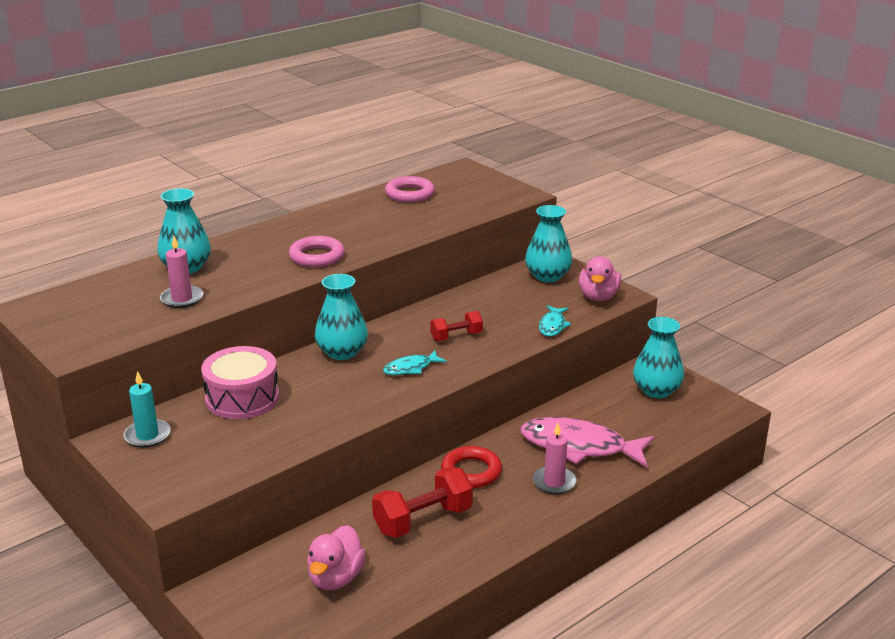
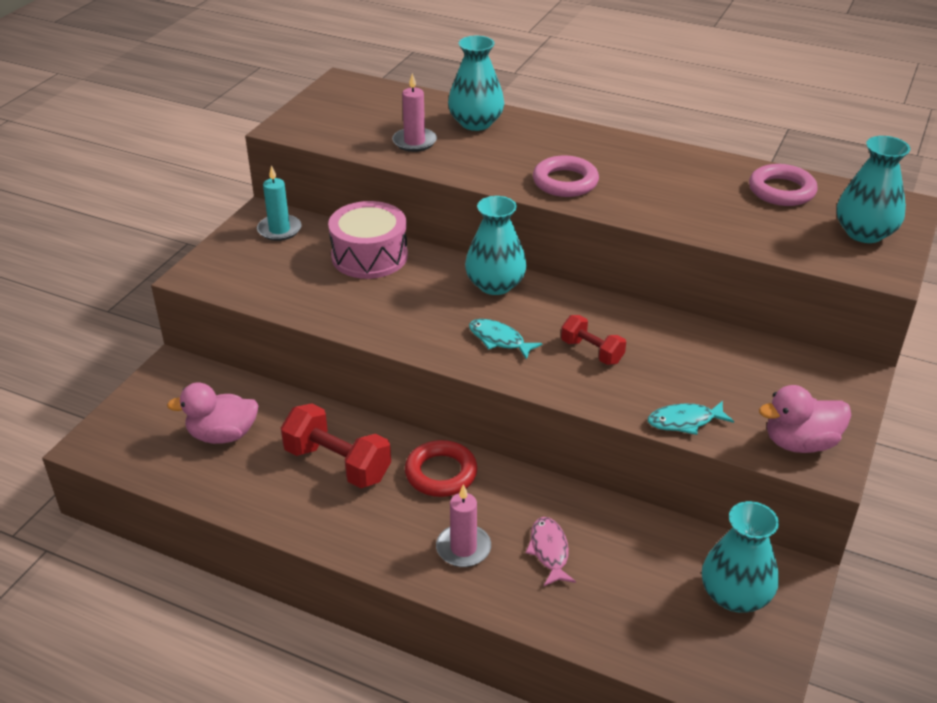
camera: 65 degrees right, 10 degrees up
(547, 276) = (809, 382): turquoise vase -> turquoise vase (864, 233)
(579, 446) = (549, 551): pink fish -> pink fish, size x0.49

